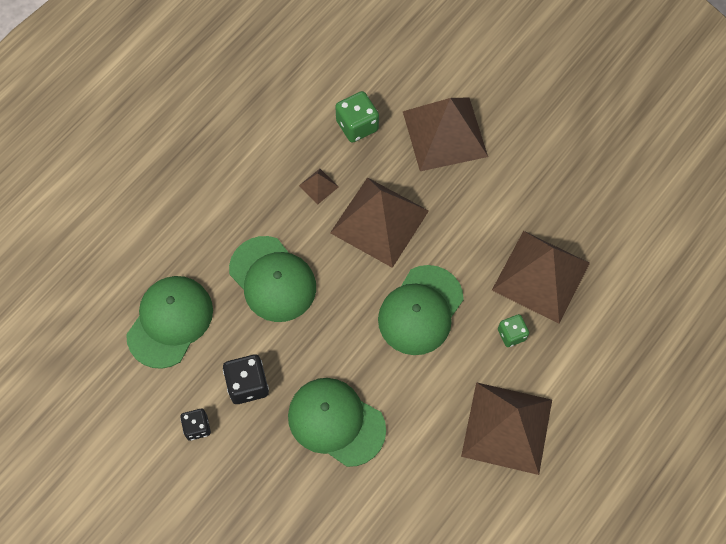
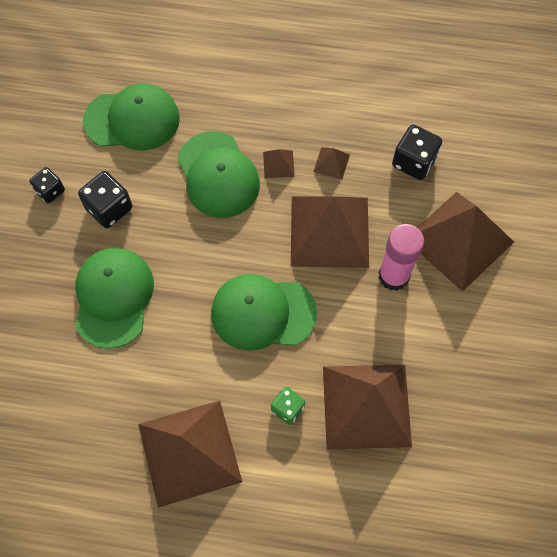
camera: 60 degrees right, 0 degrees up
(272, 279) = (218, 175): green cap -> green cap turned 45 degrees counterclockwise
(293, 226) = (278, 164): none -> brown pyramid
(357, 126) = (414, 162): green dice -> black dice
(446, 197) = (393, 276): none -> pink glue stick

